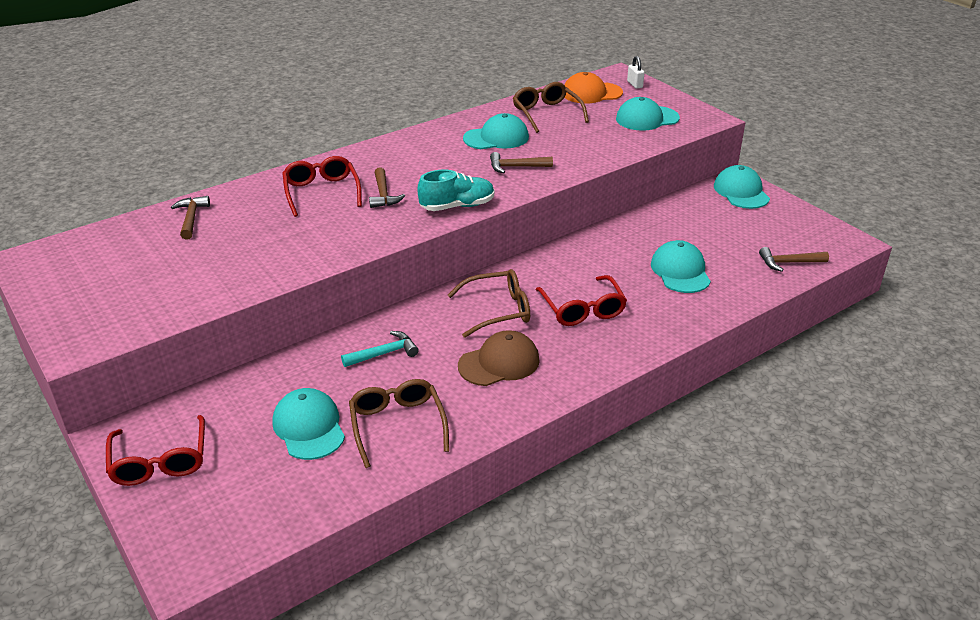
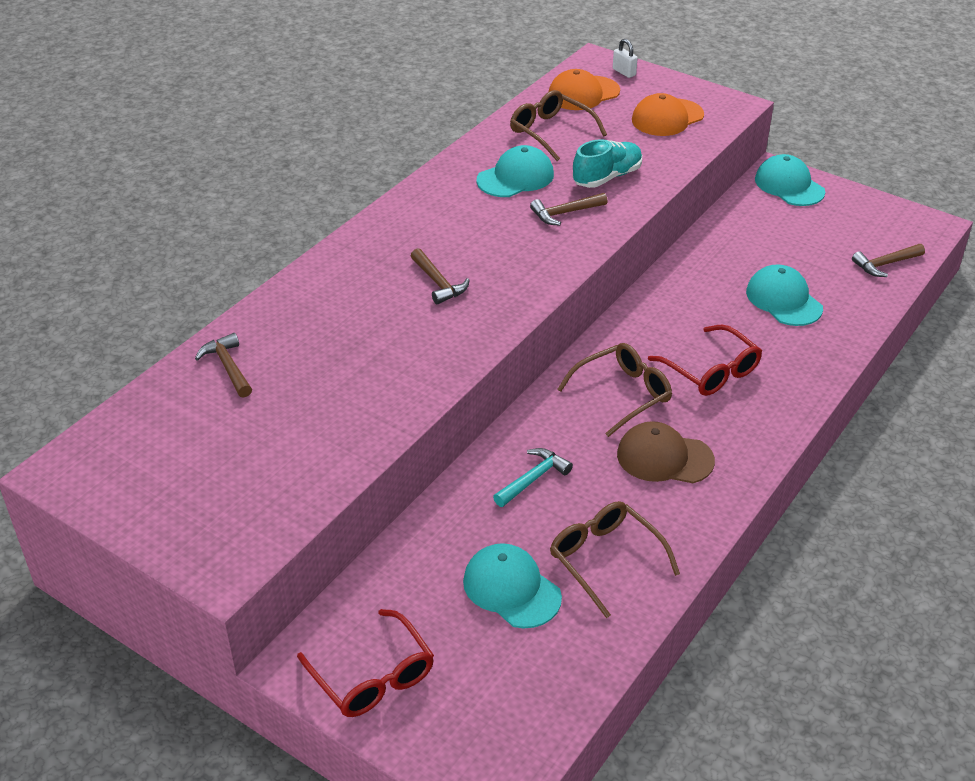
camera: 20 degrees left, 5 degrees up
(322, 192) = (362, 296): red glasses -> none
(457, 206) = (534, 280): turquoise shoe -> turquoise shoe (607, 177)
(499, 363) = (664, 458): brown cap -> brown cap turned 120 degrees counterclockwise
(647, 118) = (667, 118): turquoise cap -> orange cap

